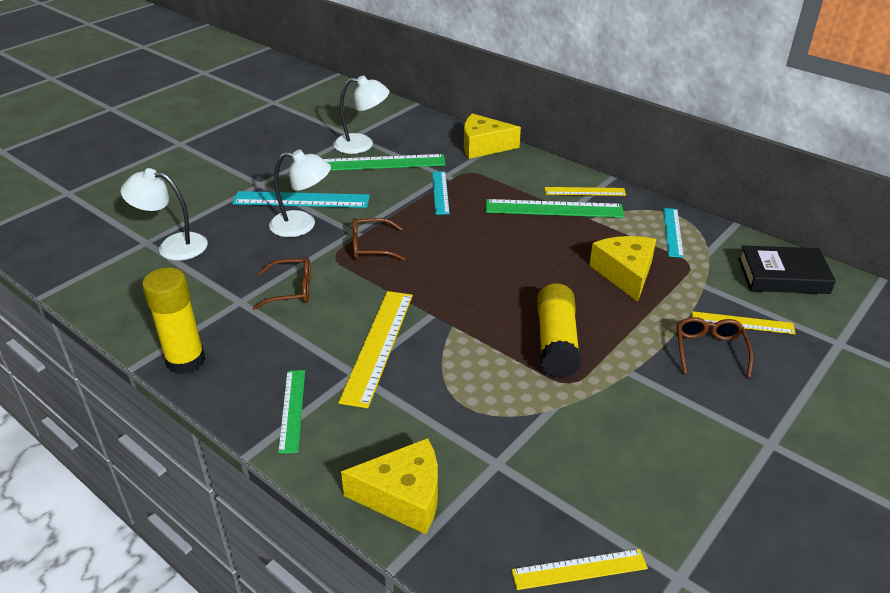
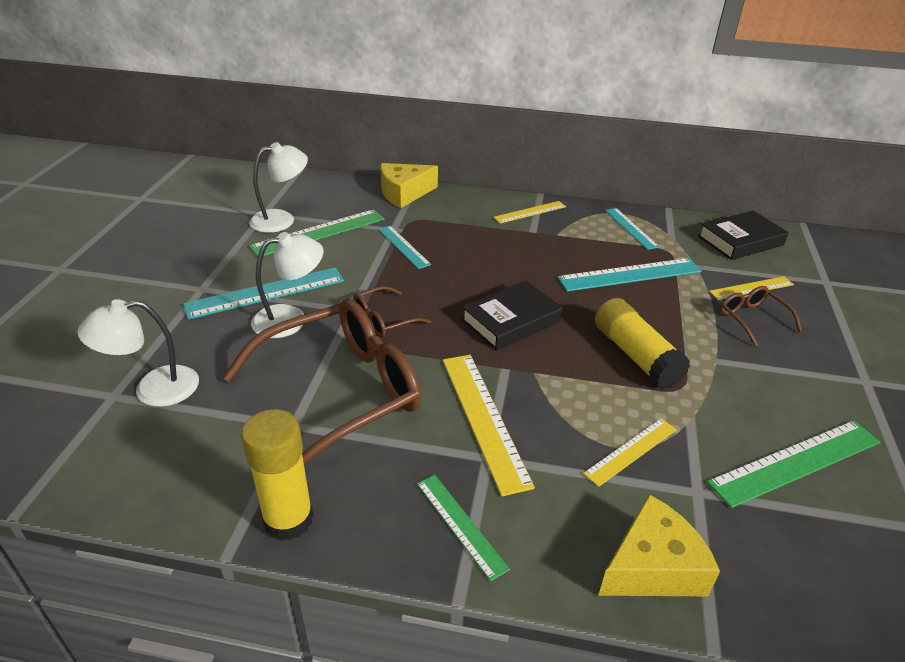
camera: 30 degrees left, 0 degrees up
(291, 290) = (341, 392): brown glasses -> brown glasses, size x2.26
(473, 279) = (511, 321): none -> black book
(554, 209) = (519, 234): green ruler -> green ruler (796, 462)
(579, 569) = (855, 562): yellow ruler -> yellow ruler (631, 451)
(625, 274) = (630, 275): yellow cheese -> turquoise ruler

